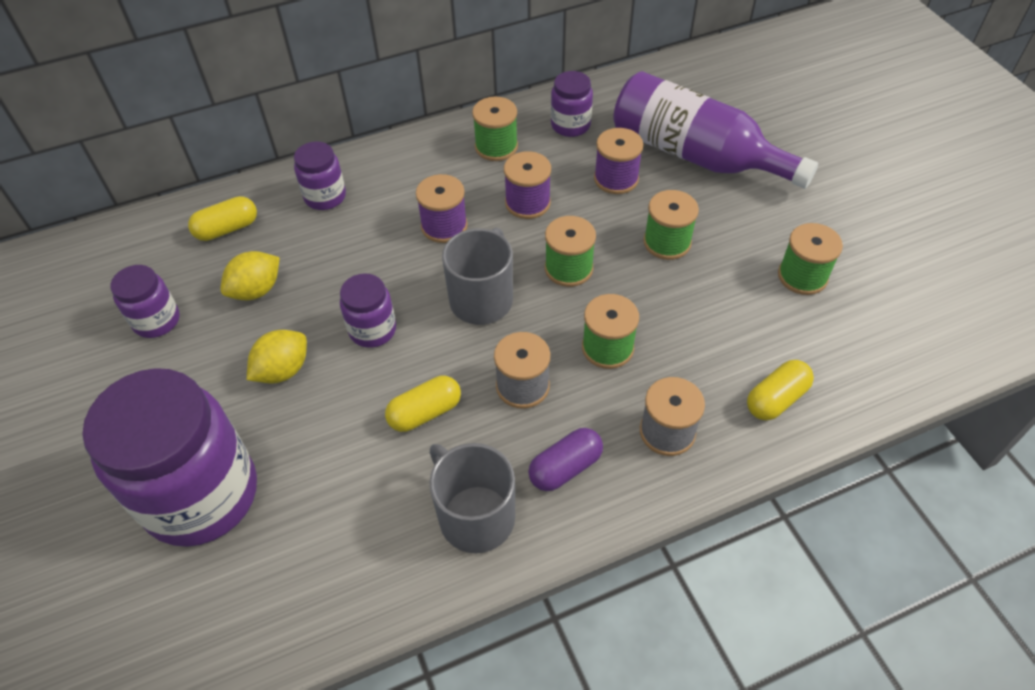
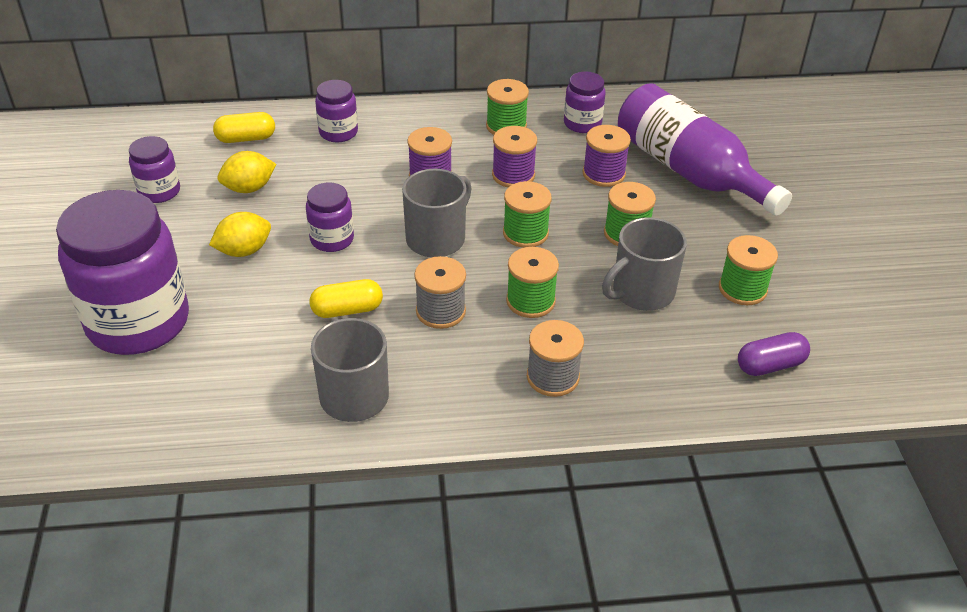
camera: 15 degrees right, 10 degrees down
(565, 468) = (448, 380): purple capsule -> purple capsule (770, 365)
(710, 307) = (641, 292): none -> grey mug
(776, 399) = (667, 377): yellow capsule -> none

